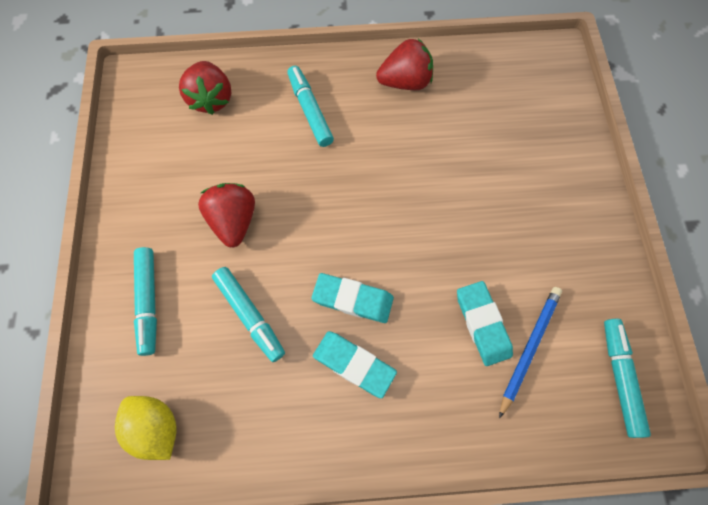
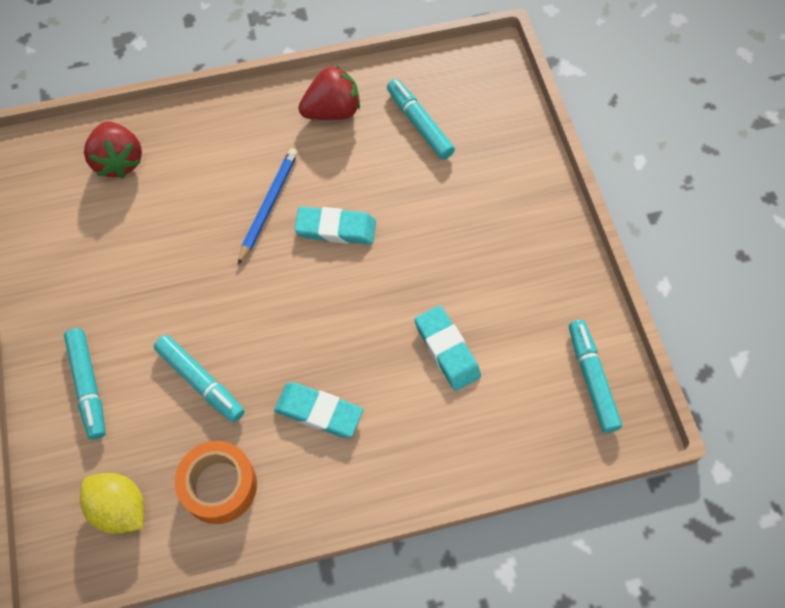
camera: 10 degrees left, 5 degrees down
(234, 221) = (167, 288): red strawberry -> none
(251, 421) = (219, 486): none -> orange tape
(310, 110) = (232, 157): turquoise marker -> turquoise marker (419, 124)
(353, 299) = (308, 347): turquoise eraser -> turquoise eraser (336, 228)
(529, 348) = (497, 366): blue pencil -> blue pencil (268, 205)

